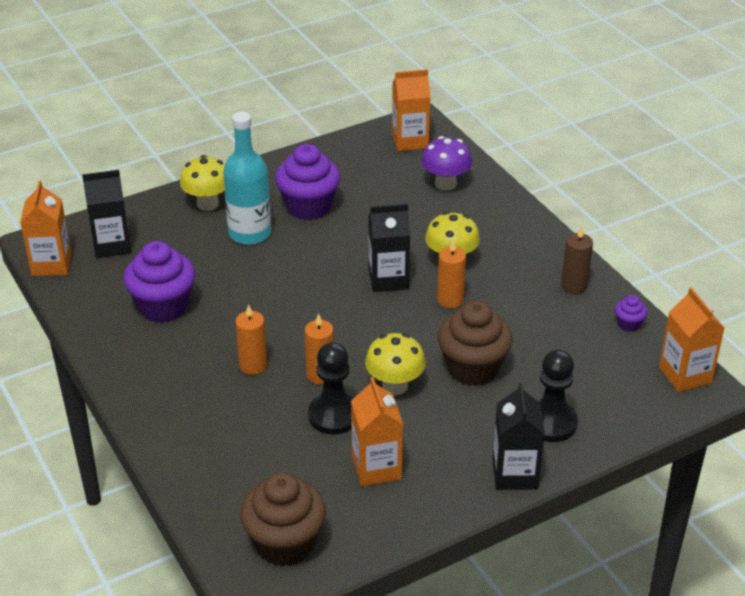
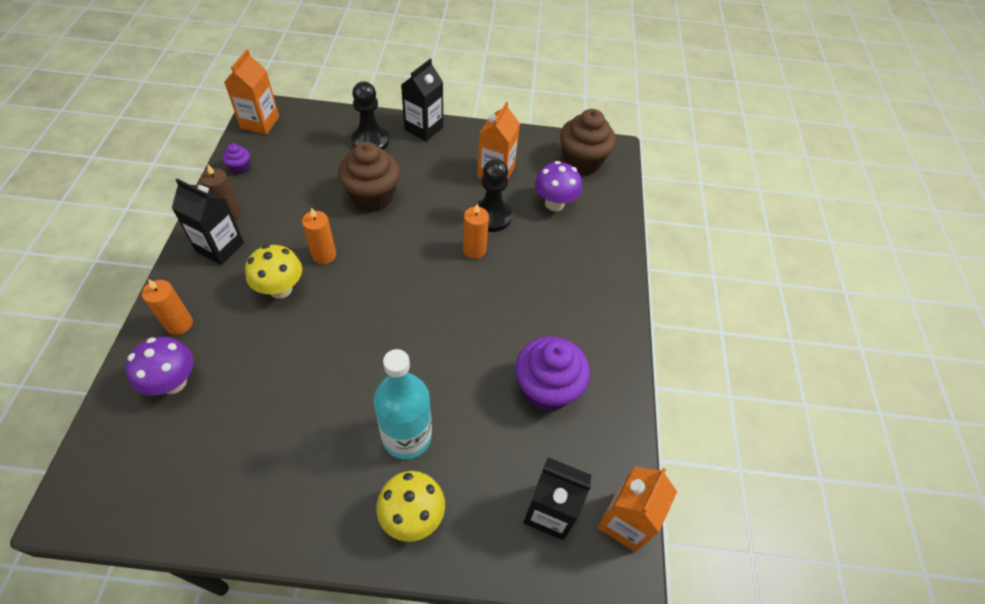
camera: 150 degrees left, 15 degrees up
(253, 365) = (515, 285): orange candle -> orange candle (179, 324)
(277, 468) = (554, 204): none -> purple mushroom
(308, 207) = (322, 438): purple cupcake -> none
(388, 279) = (345, 302): black carton -> black carton (220, 247)
(395, 386) = (434, 213): yellow mushroom -> none
(410, 141) = (121, 476): orange carton -> none

